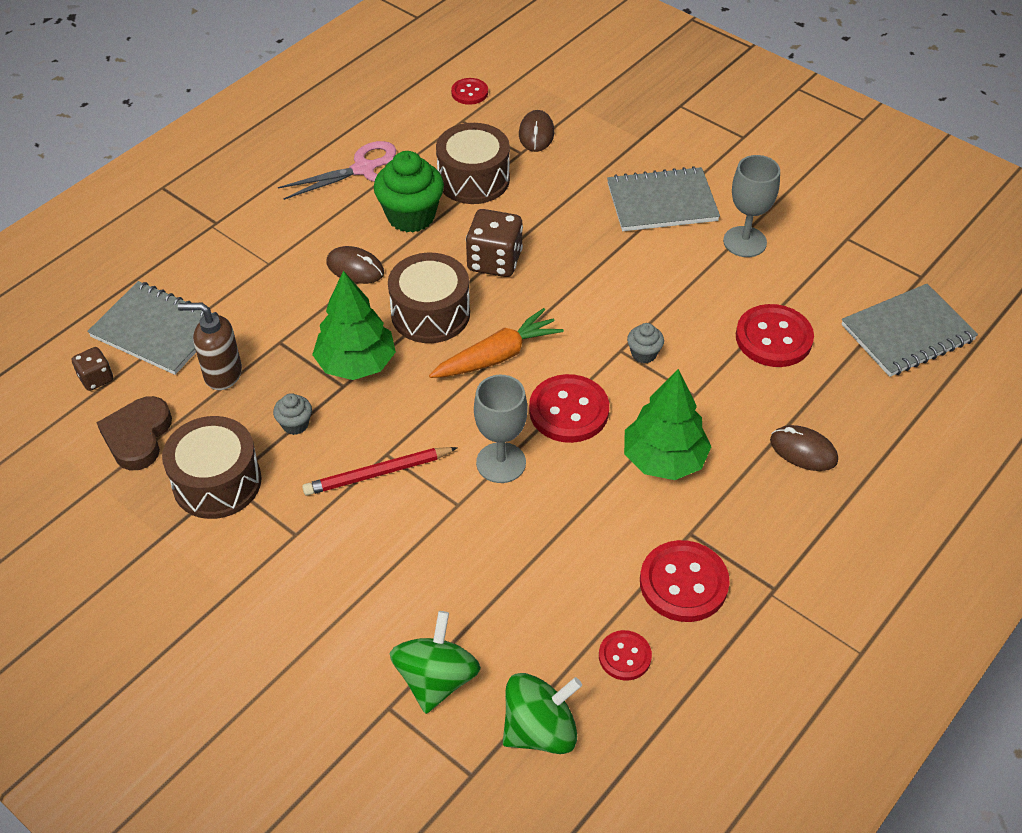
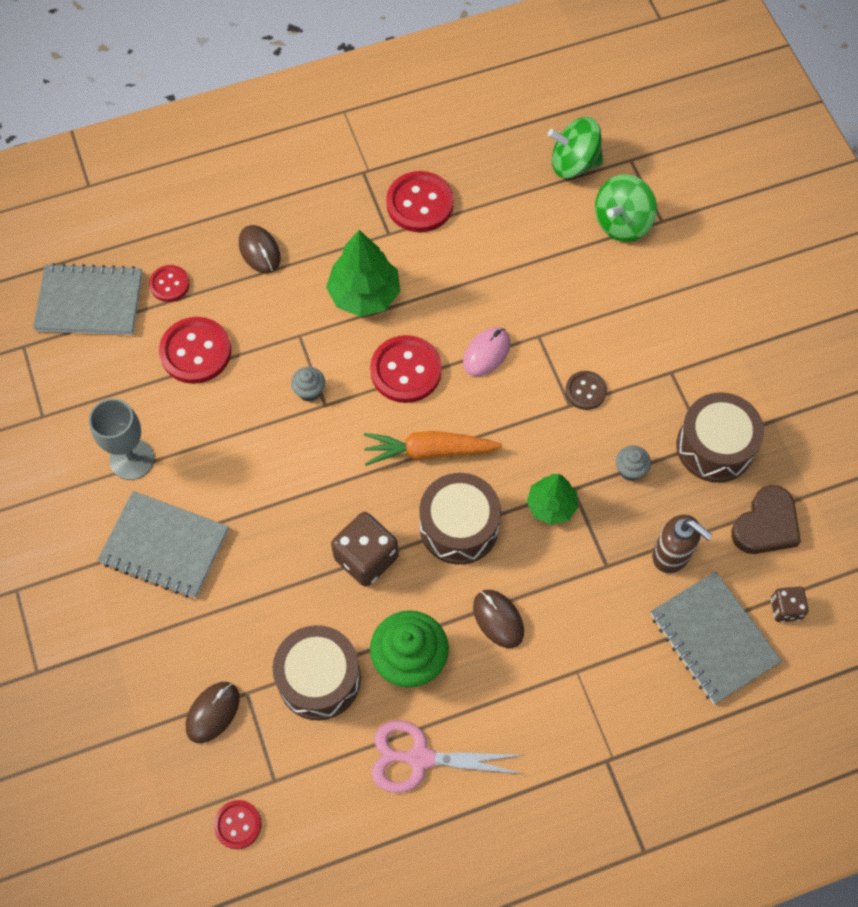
camera: 150 degrees left, 15 degrees up
(356, 364) = (551, 506): green tree -> green tree, size x0.65
(377, 474) = (585, 391): red pencil -> brown button
(501, 463) = (486, 353): grey goblet -> pink mouse
(624, 656) = (492, 178): red button -> red button (169, 284)

